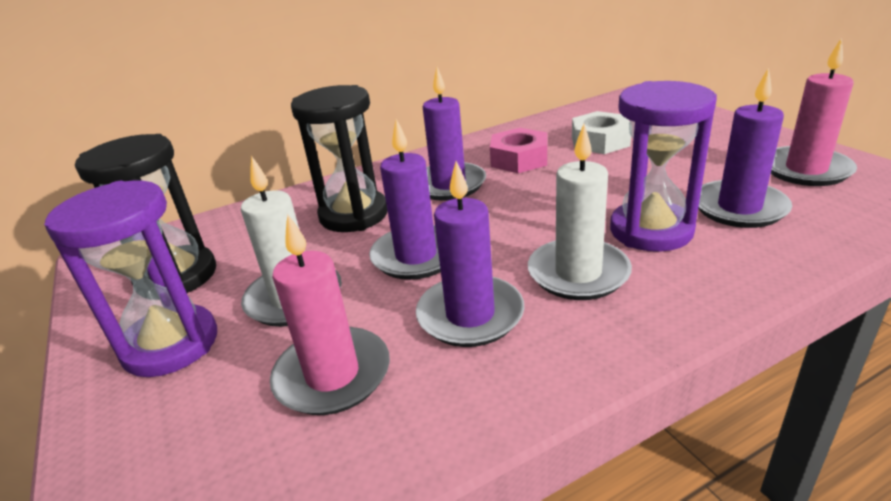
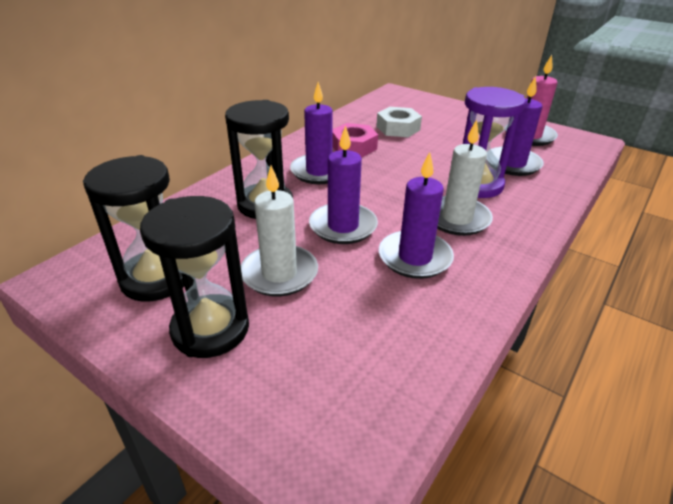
camera: 30 degrees left, 5 degrees up
(171, 345) = (210, 329): purple hourglass -> black hourglass
(332, 375) = (360, 316): pink candle -> none

